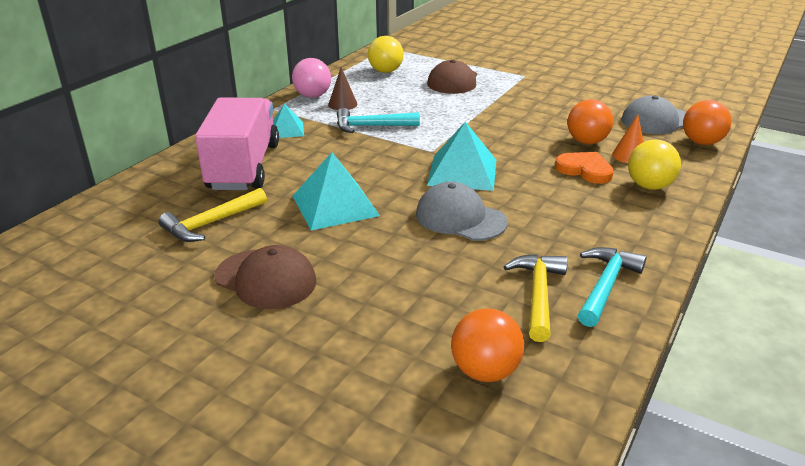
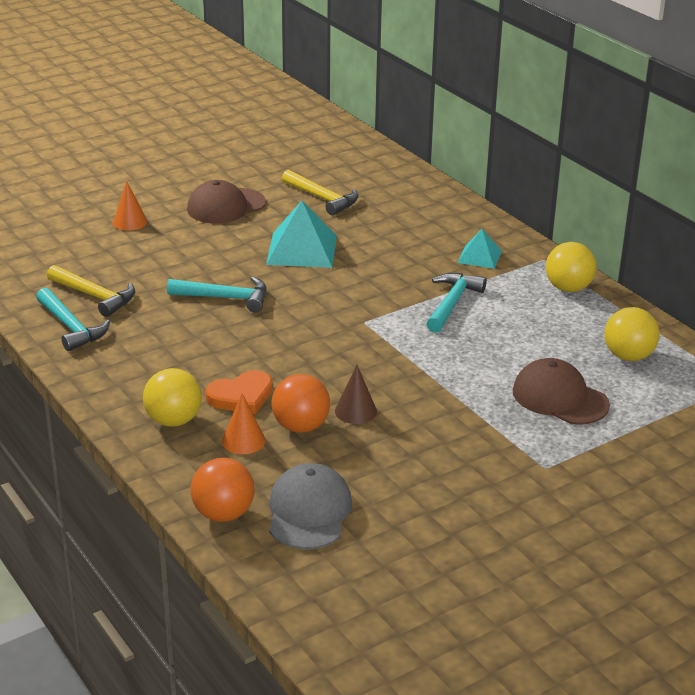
camera: 115 degrees right, 0 degrees up
(211, 223) = (322, 198): yellow hammer -> yellow hammer turned 150 degrees clockwise
(244, 167) = (411, 224): pink truck -> none
(313, 96) = (568, 288): pink ball -> yellow ball
(342, 104) = (529, 301): brown cone -> brown cone (355, 411)
(354, 339) = (130, 222): none -> orange cone
(460, 218) = (225, 298): grey cap -> turquoise hammer
(462, 172) = (303, 324): turquoise pyramid -> none
(485, 371) = (53, 253): orange ball -> none

